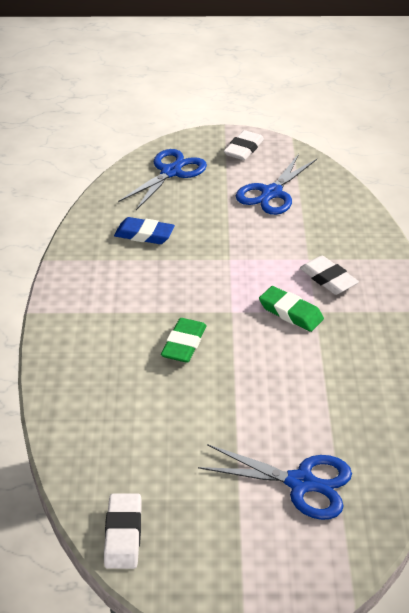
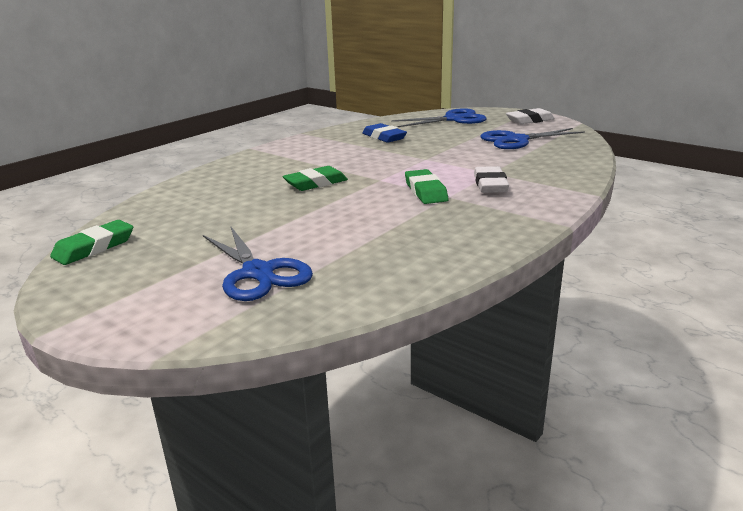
camera: 40 degrees right, 15 degrees down
(123, 534) = (94, 247): white eraser -> green eraser

